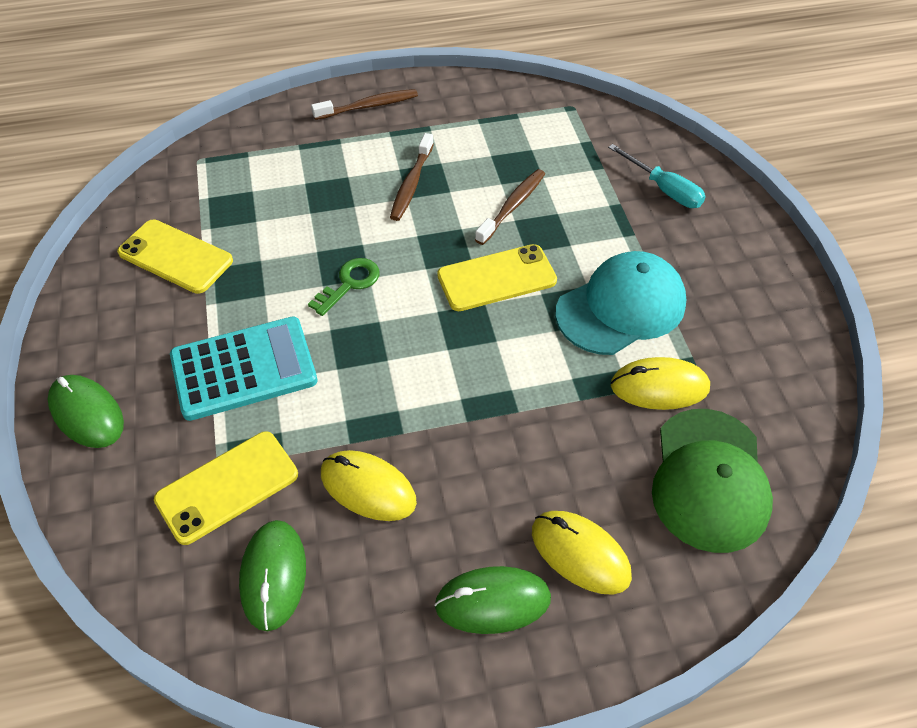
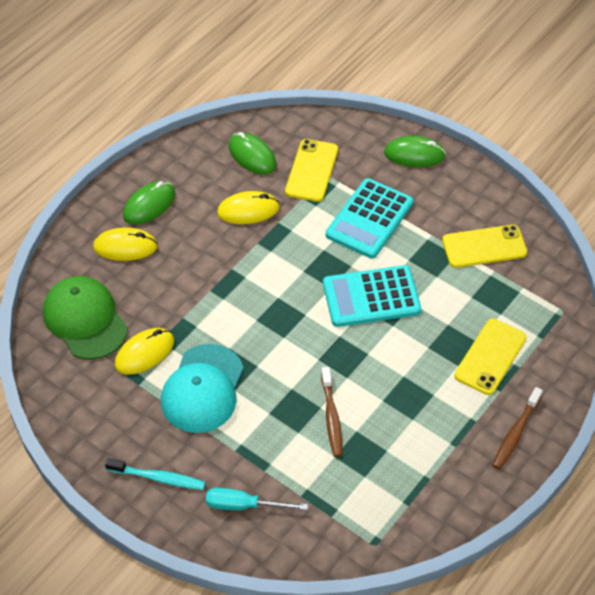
camera: 140 degrees right, 0 degrees up
(349, 284) = (371, 297): green key -> turquoise calculator
(411, 184) = (412, 388): brown toothbrush -> none
(497, 278) = (292, 358): yellow phone -> yellow phone (490, 357)
(734, 256) = (158, 478): none -> turquoise toothbrush

